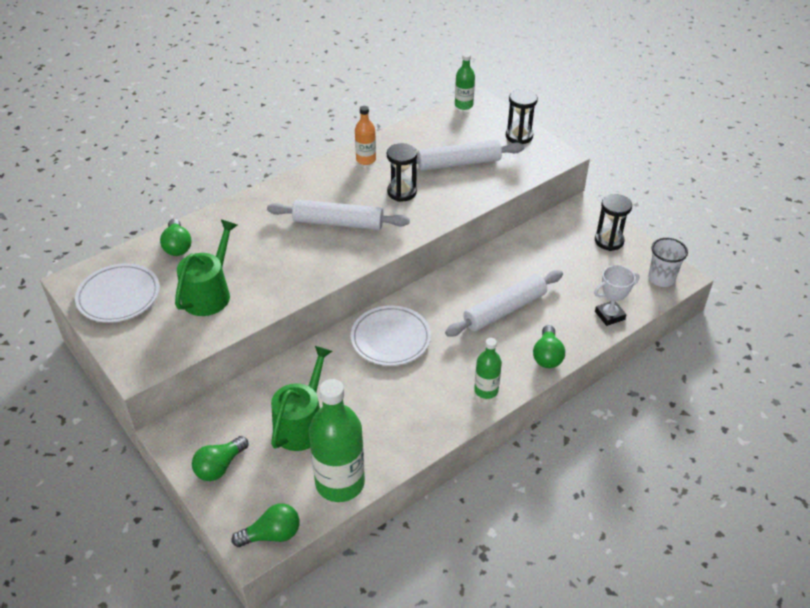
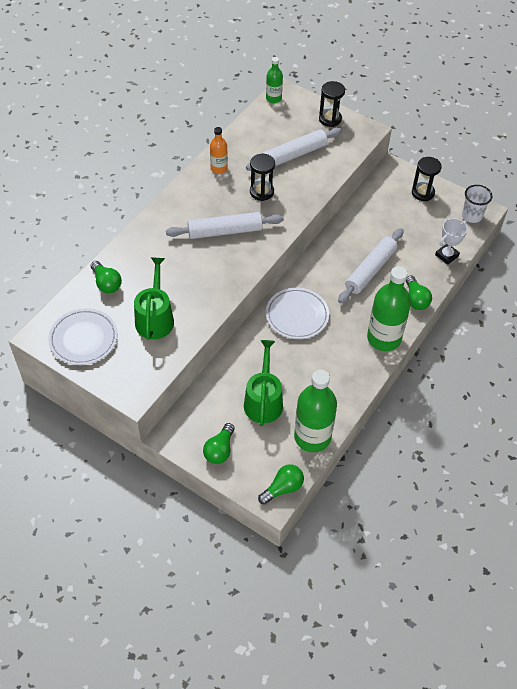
camera: 20 degrees left, 10 degrees up
(486, 390) = (384, 338): green bottle -> green bottle, size x1.88

